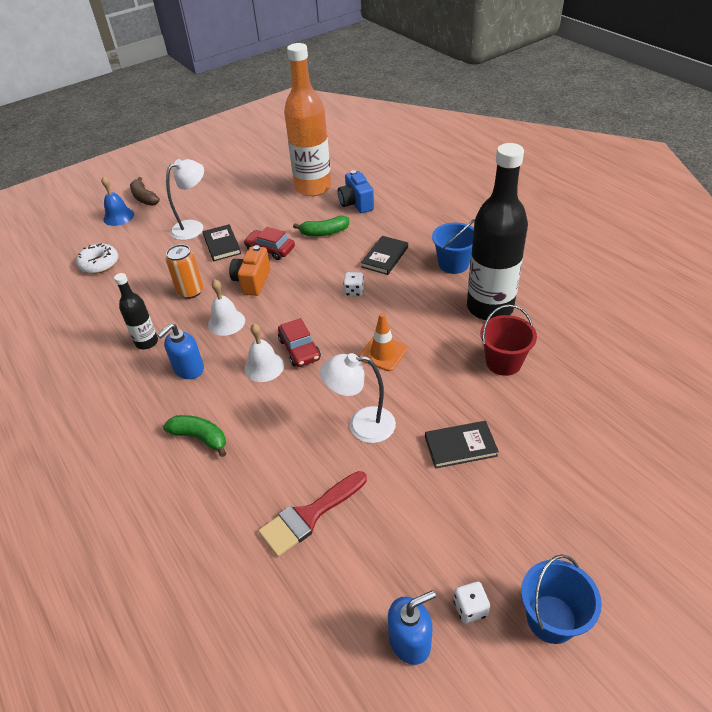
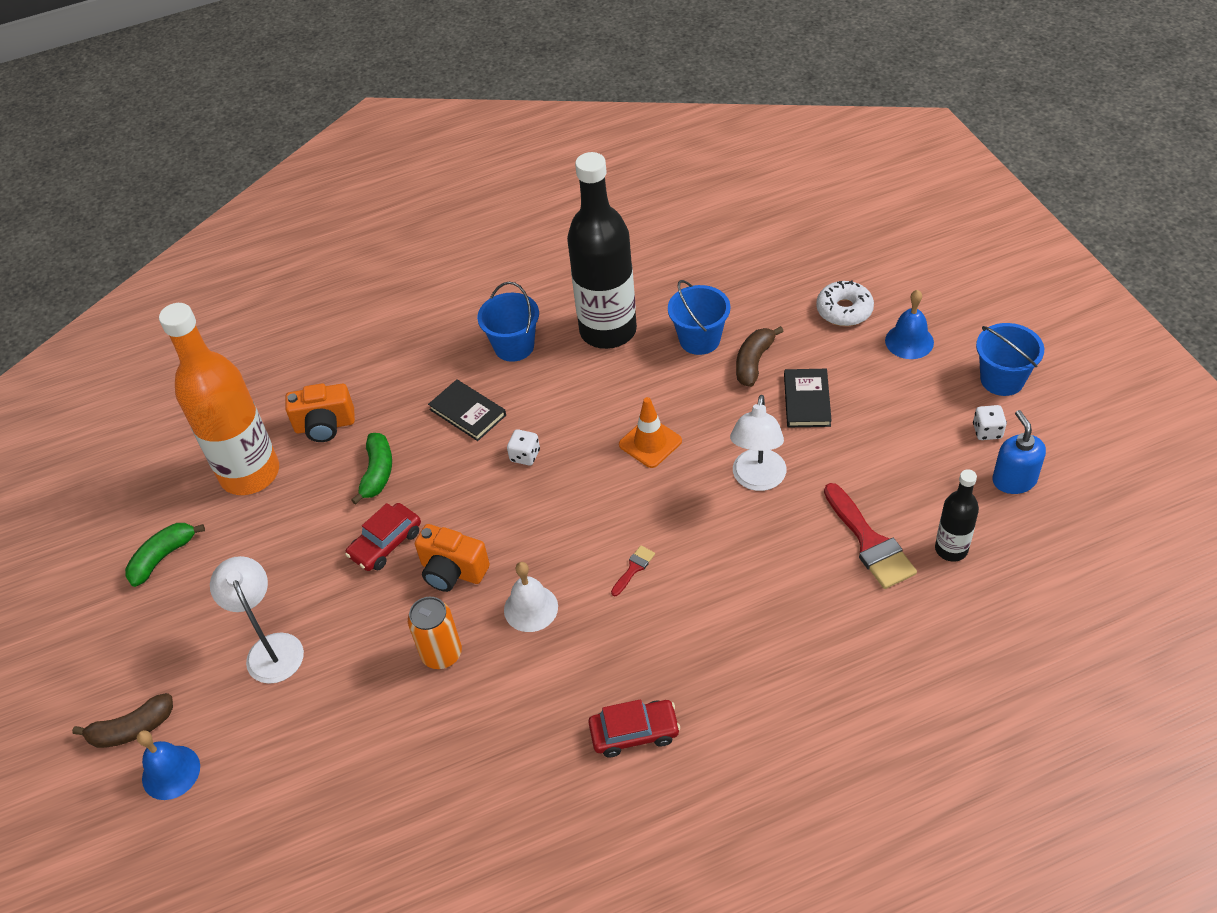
camera: 75 degrees left, 5 degrees up
(99, 264) = (305, 796): white donut -> white donut (844, 310)
(147, 342) = (536, 712): black bottle -> black bottle (951, 549)
(188, 369) = (610, 657): blue soap dispenser -> none
(200, 438) = (736, 645): green banana -> green banana (163, 557)
(222, 244) = (341, 607): black book -> none
(264, 367) = (634, 568): white bell -> red brush
(299, 349) = (614, 527): red car -> red car (634, 732)
(356, 203) = (325, 426): blue camera -> orange camera
(492, 402) = (754, 362): none -> brown banana
(503, 362) = (699, 339): red bucket -> blue bucket
(570, 521) = (909, 341): none -> blue bell

